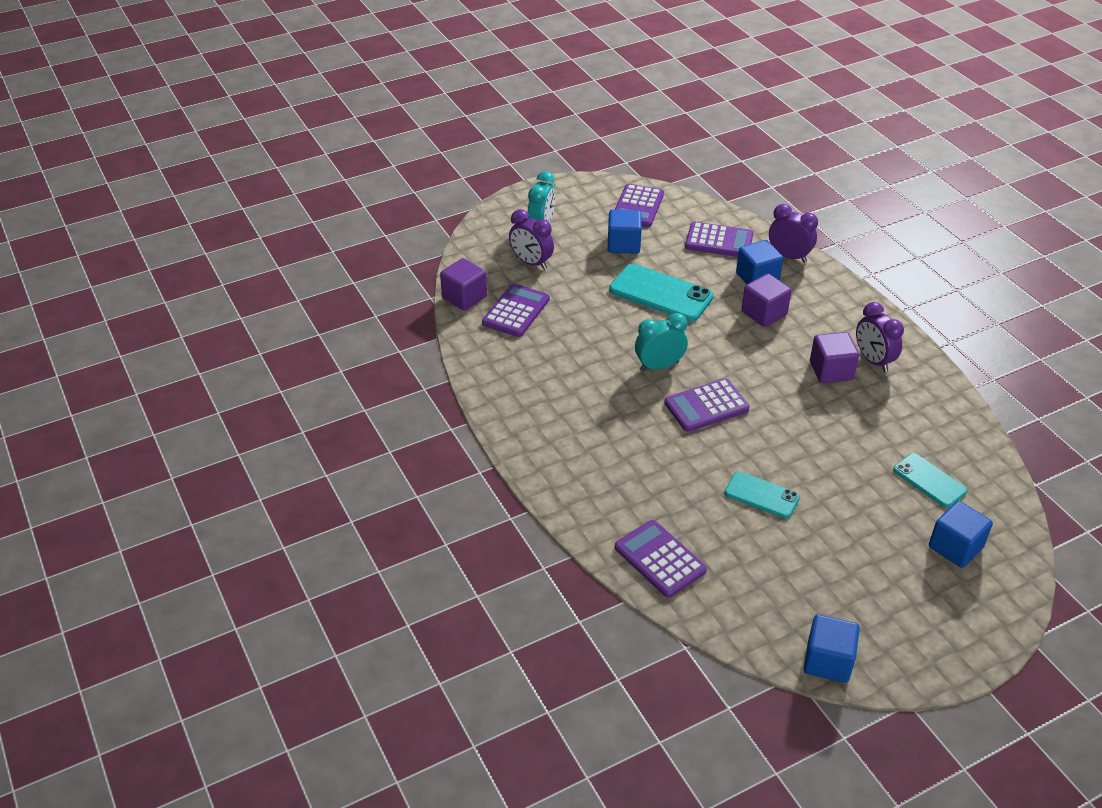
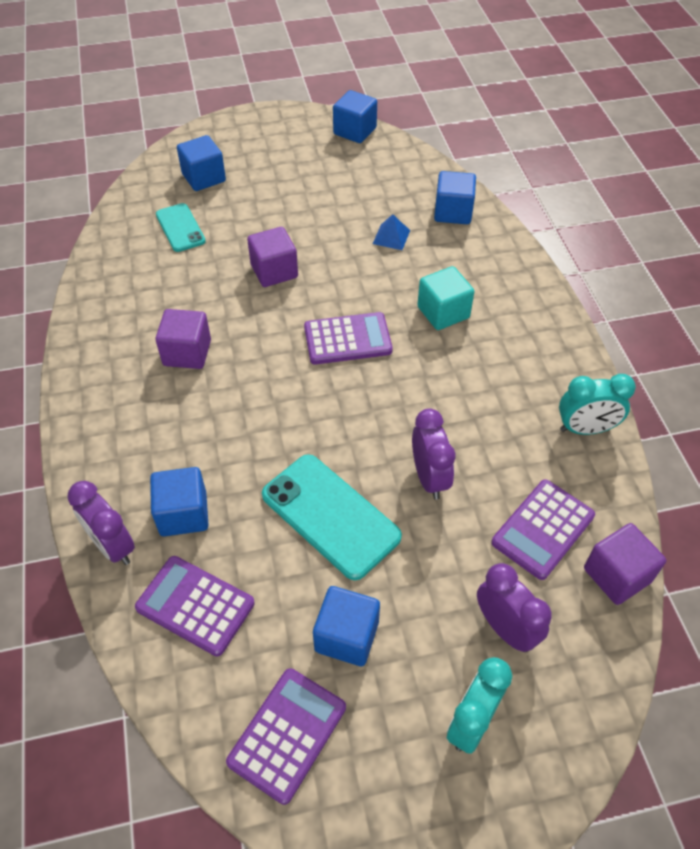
camera: 165 degrees left, 10 degrees up
(632, 445) = (443, 312): none -> turquoise cube
(659, 366) = (379, 400): turquoise clock -> turquoise clock (585, 429)
(660, 559) = (453, 212): purple calculator -> blue cube
(713, 514) = (391, 237): none -> blue pyramid
(761, 495) = (339, 244): turquoise phone -> none
(764, 313) = (212, 450): purple cube -> purple cube (274, 271)
(873, 360) = (131, 355): purple clock -> purple clock (429, 477)

